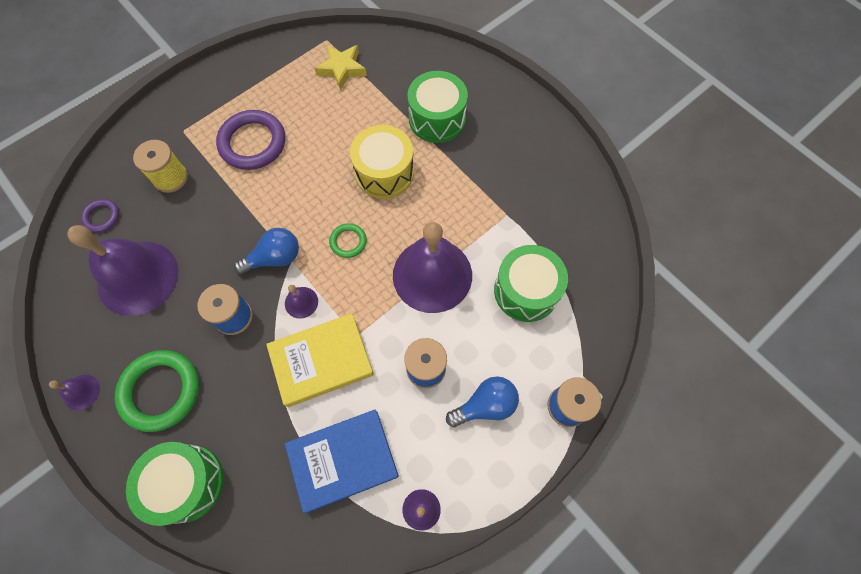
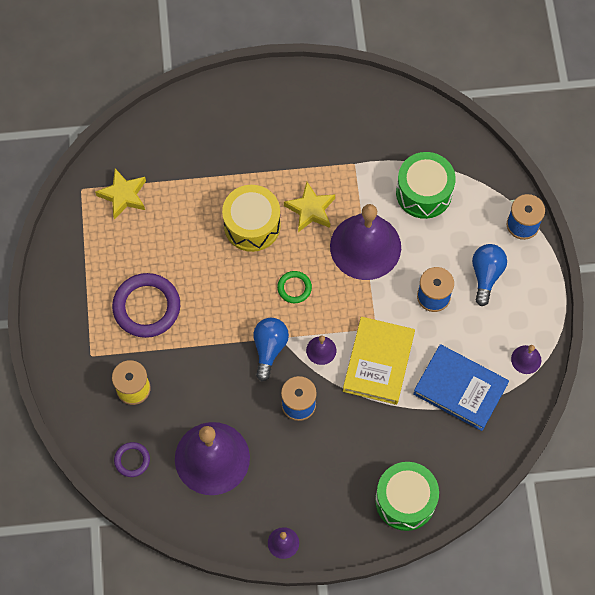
camera: 55 degrees left, 0 degrees up
(161, 391) = (322, 485): green ring -> none
(343, 460) = (460, 389): blue book -> blue book turned 75 degrees counterclockwise
(434, 208) = (310, 210): none -> yellow star
(437, 119) = (231, 155): green drum -> none

